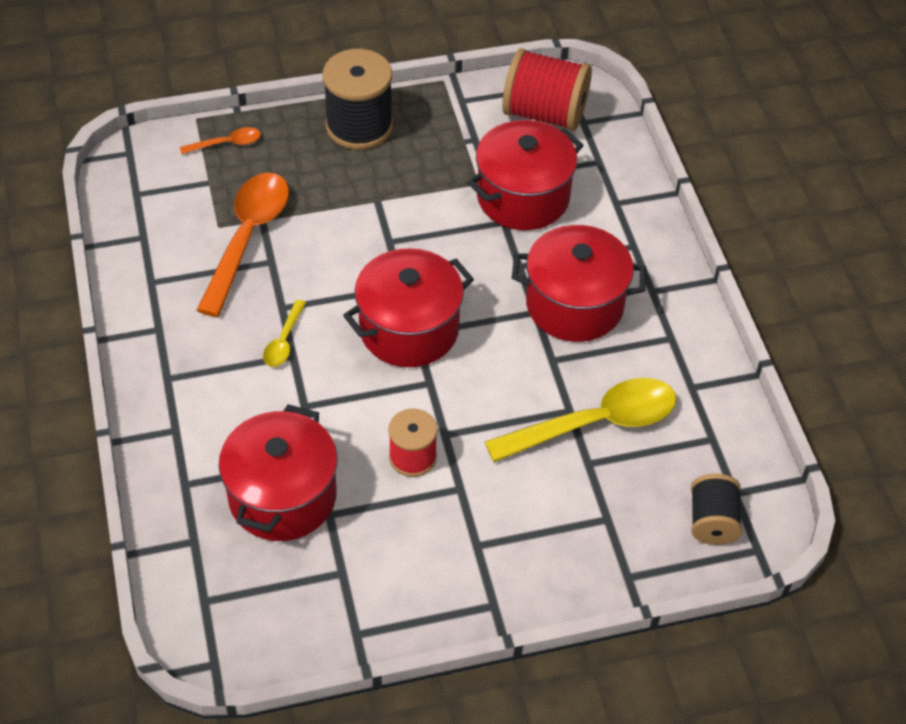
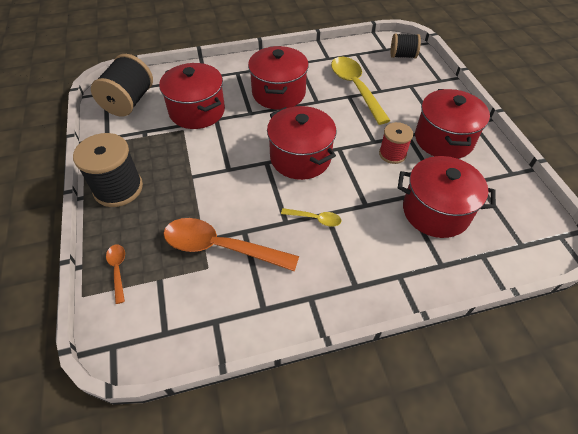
camera: 90 degrees left, 0 degrees up
(447, 543) = (443, 139): none -> red pot
(544, 113) = (129, 102): red spool -> black spool

